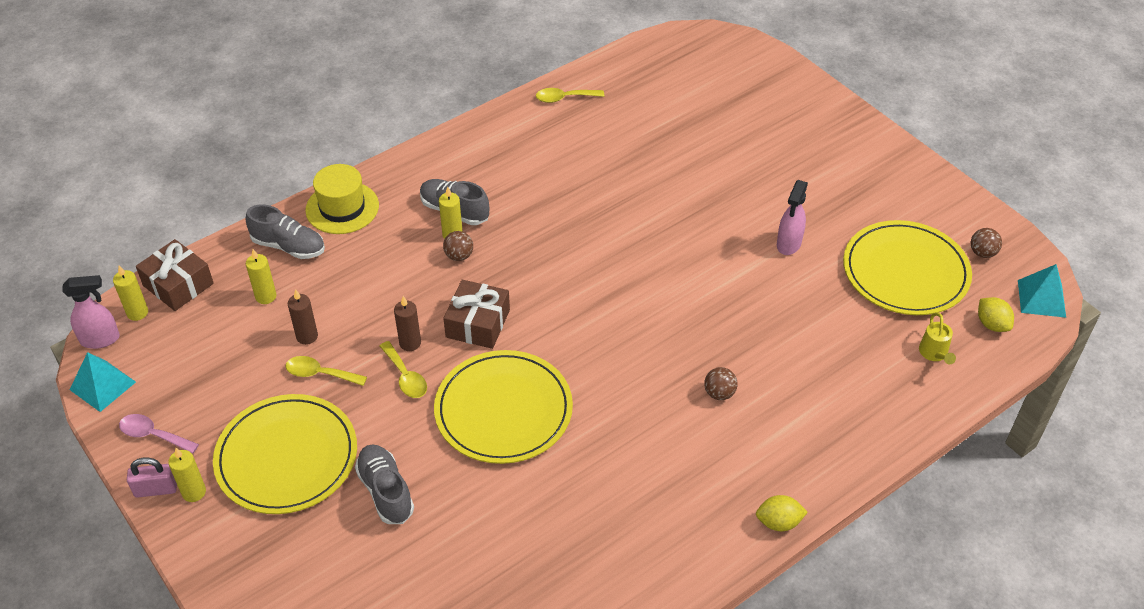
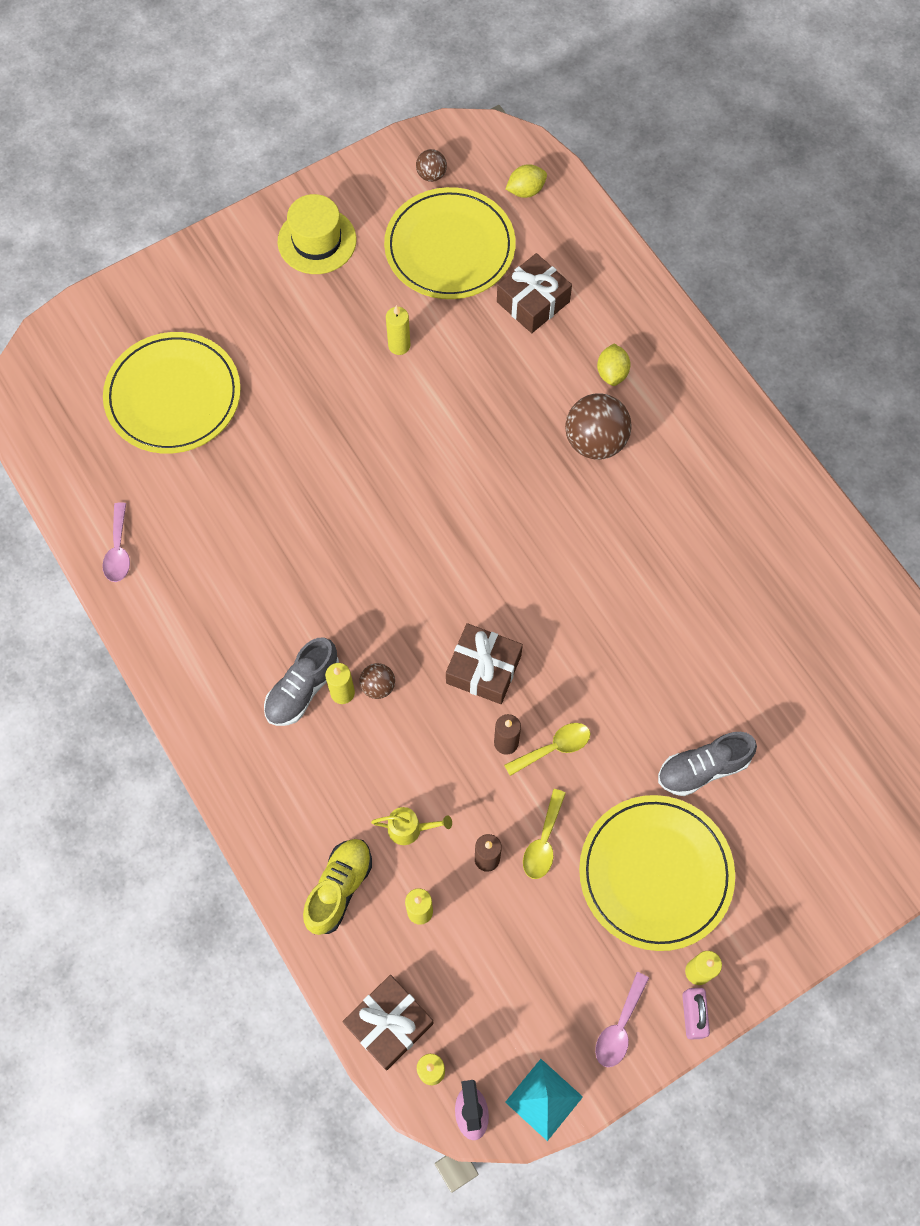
camera: 85 degrees left, 20 degrees up
(288, 246) = (339, 888): grey shoe -> yellow shoe
(342, 208) = (279, 824): yellow hat -> yellow hat (317, 241)
(503, 410) = (605, 648): yellow plate -> yellow plate (173, 396)
(564, 98) = (118, 550): yellow spoon -> pink spoon
(719, 393) = (595, 441): brown ball -> brown ball, size x1.94
(778, 522) = (746, 414): yellow lemon -> yellow lemon (612, 373)
(788, 244) = (399, 345): pink spray bottle -> yellow candle
(864, 337) = (533, 302): none -> brown gift
(934, 354) = (559, 247): yellow watering can -> yellow watering can (410, 829)
(1041, 298) = (496, 142): turquoise pyramid -> none

